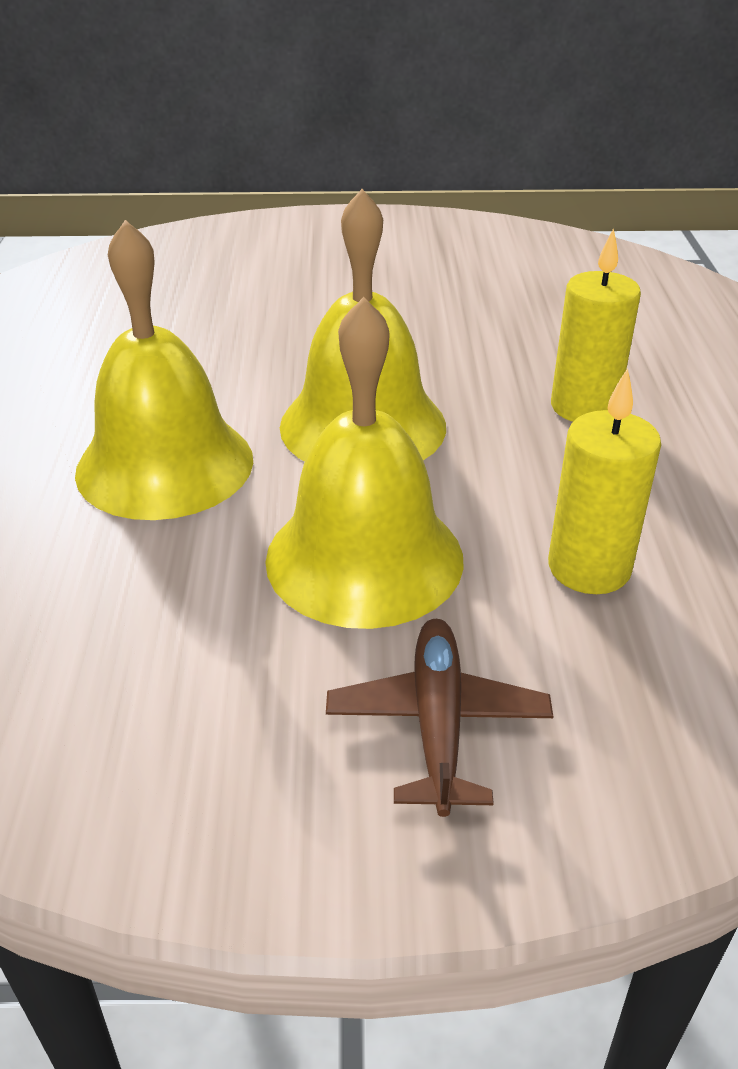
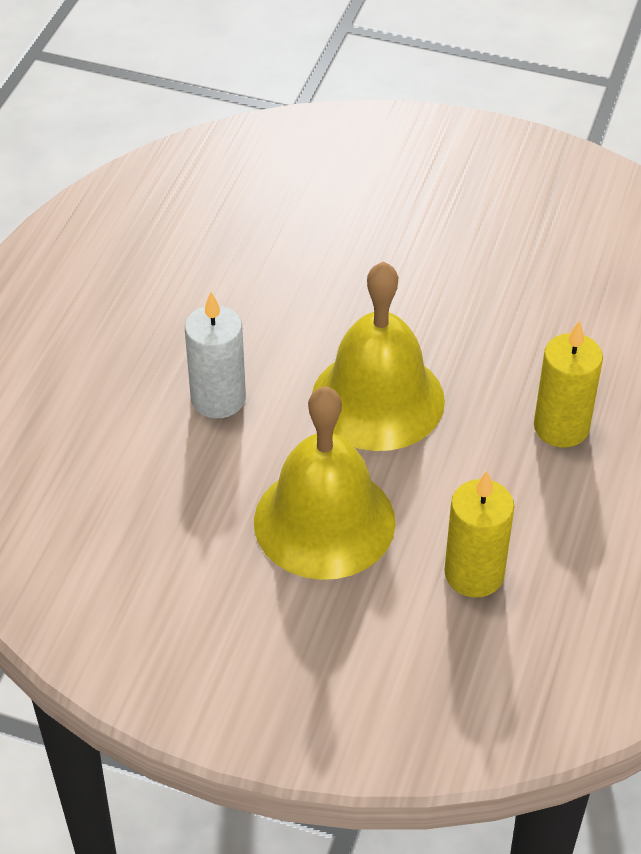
camera: 20 degrees right, 10 degrees up
(165, 465) = (218, 399): yellow bell -> white candle
(437, 723) = (314, 654): brown plane -> none

